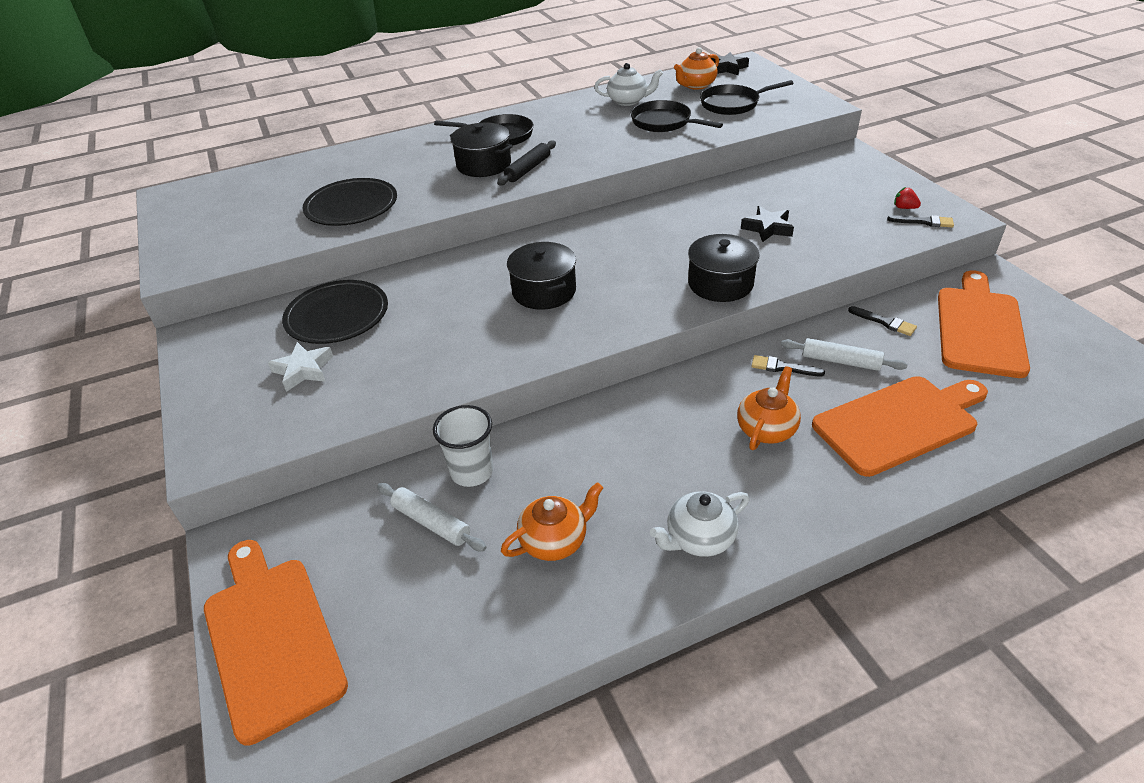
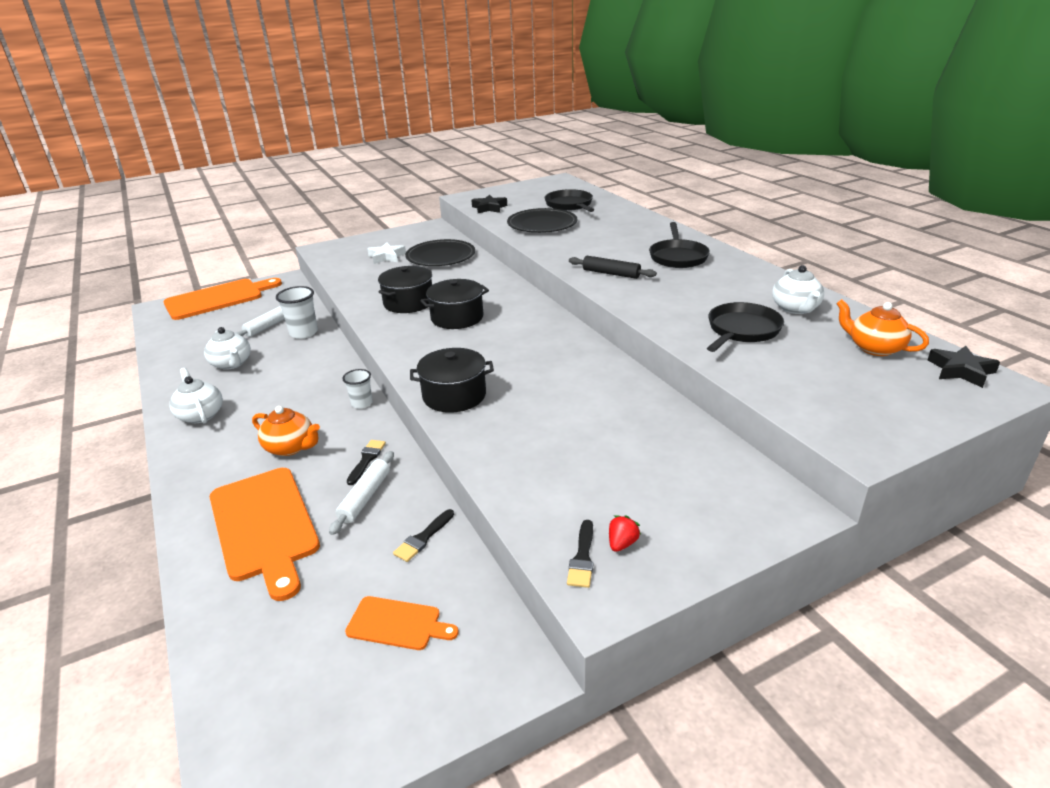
camera: 85 degrees right, 10 degrees down
(484, 165) = (616, 257): black pot -> black pot (408, 303)
(554, 541) = (231, 364): orange teapot -> white teapot
(675, 384) = (362, 403): none -> white cup
(733, 104) = (823, 373): black pan -> black pan (570, 205)
(767, 228) = (560, 426): black star -> black star (489, 208)
(979, 327) = (398, 624): orange cutting board -> orange cutting board, size x0.50

